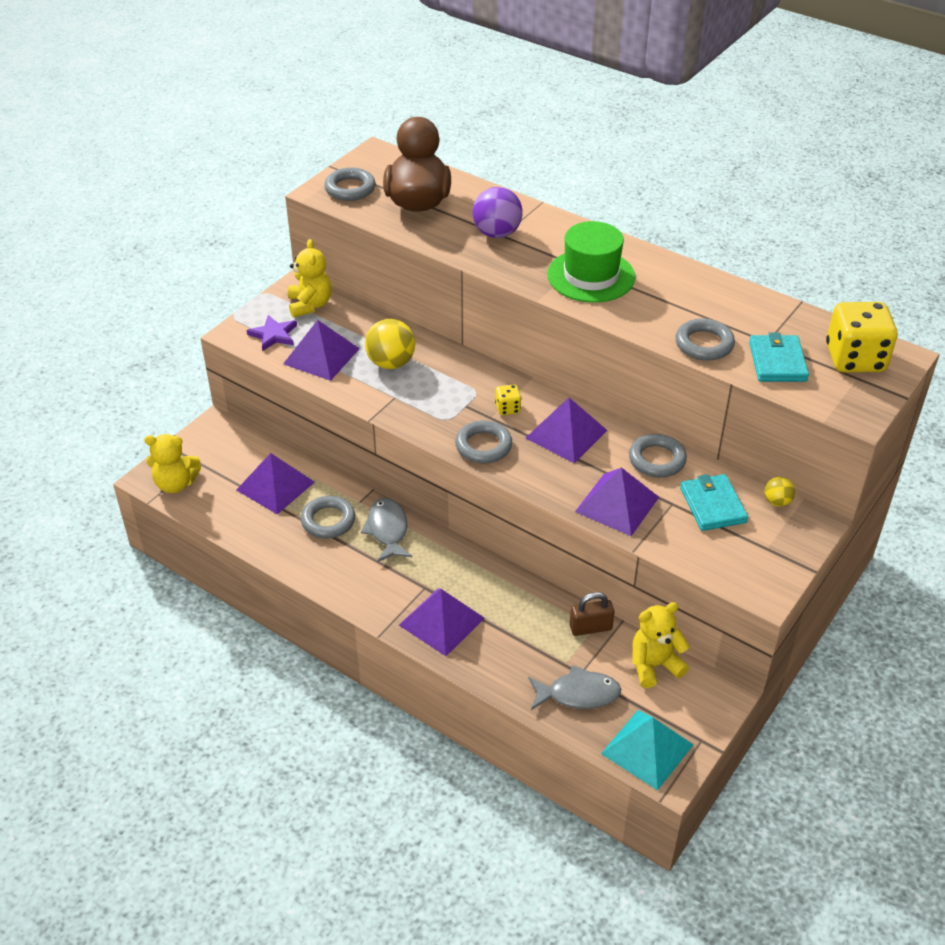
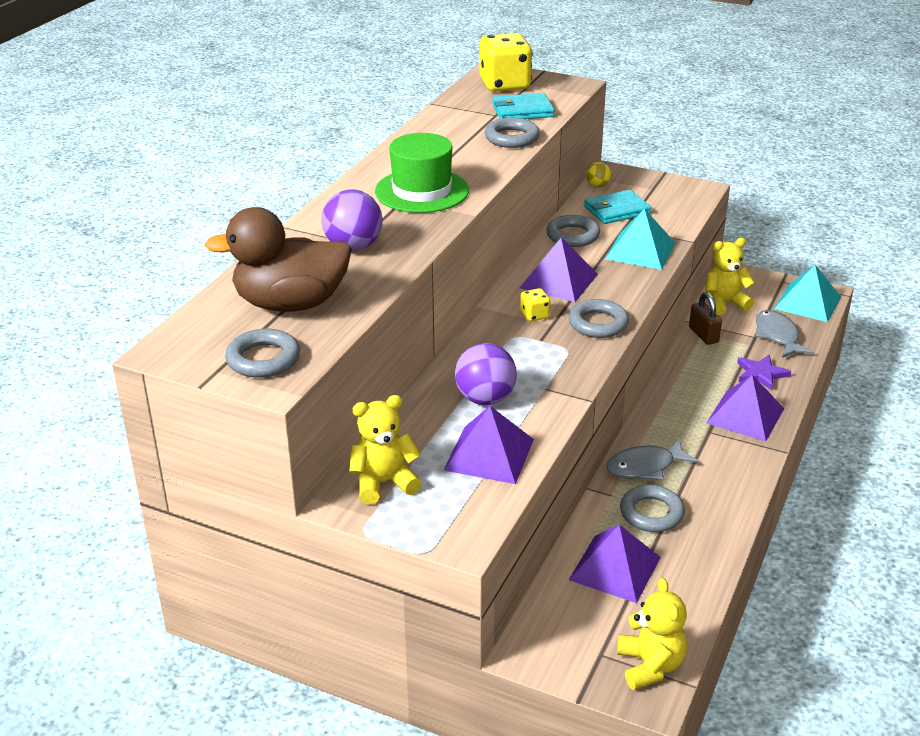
camera: 100 degrees left, 10 degrees down
(273, 335) = (458, 504): purple star -> purple star (761, 374)
(391, 363) = (485, 399): yellow ball -> purple ball
(617, 504) = (640, 251): purple pyramid -> turquoise pyramid
(654, 665) = (724, 303): yellow teddy bear -> yellow teddy bear turned 105 degrees clockwise

